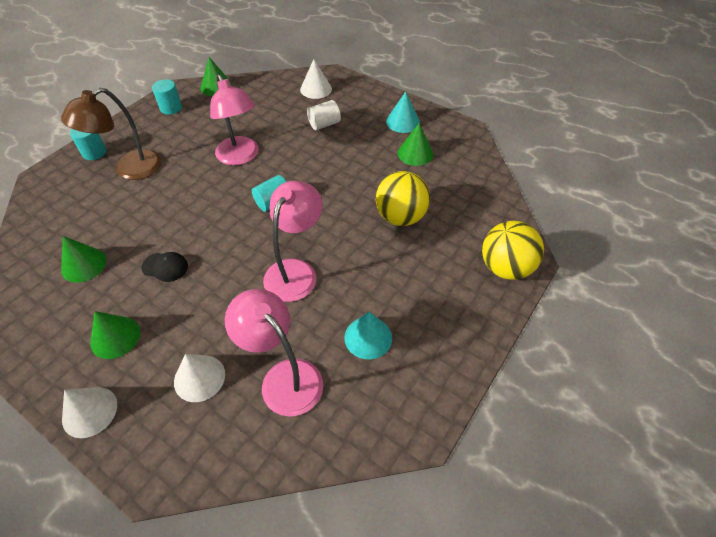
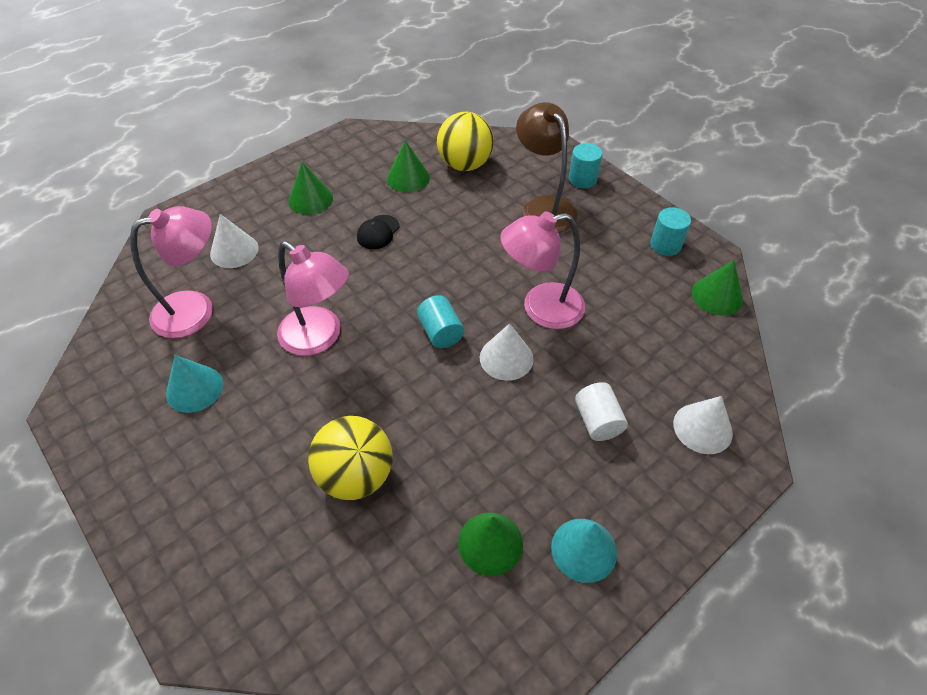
camera: 105 degrees right, 0 degrees up
(89, 411) = (246, 186): white cone -> white cone (506, 358)
(505, 268) = (199, 590): yellow ball -> yellow ball (465, 165)

